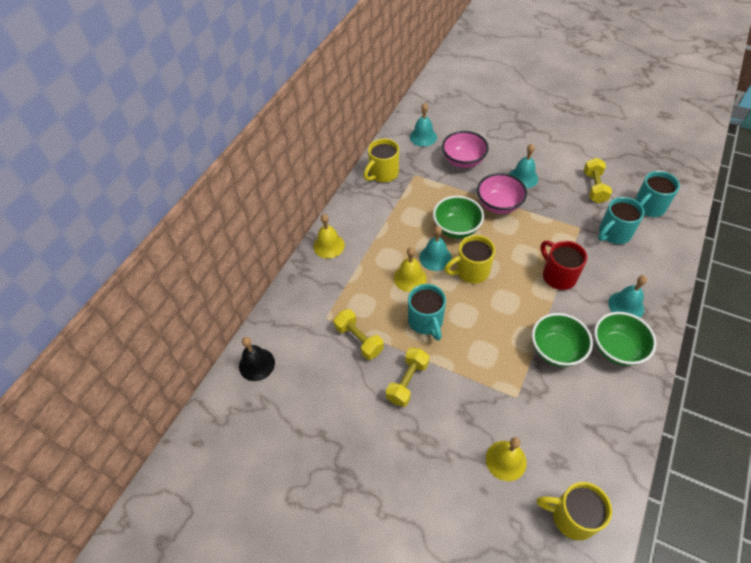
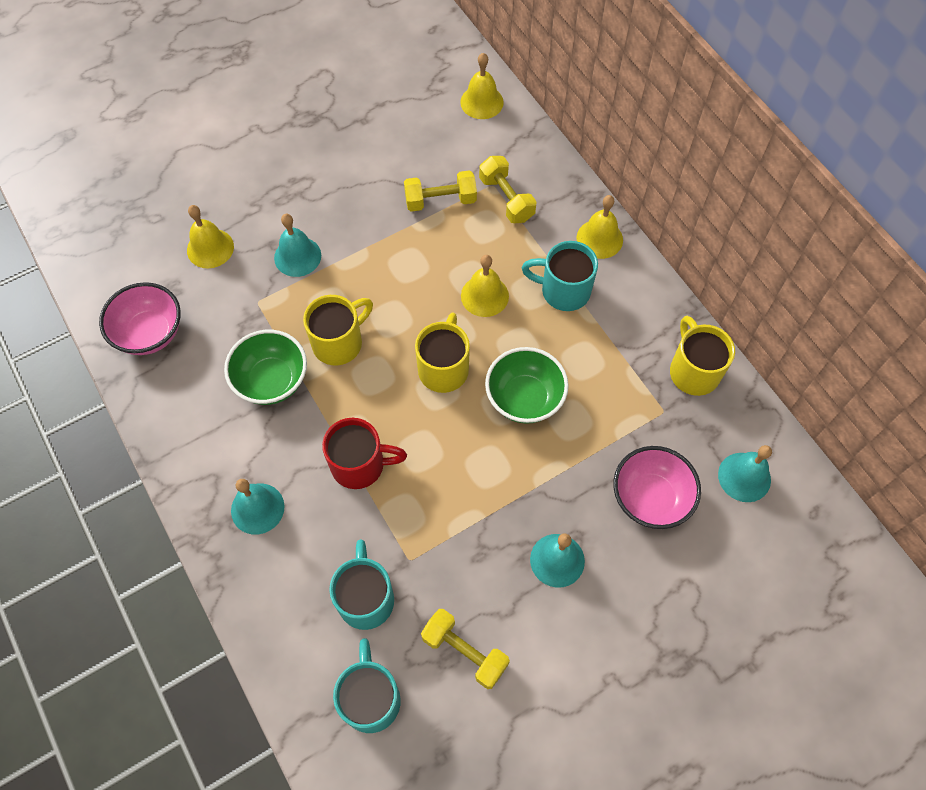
camera: 120 degrees right, 10 degrees up
(257, 364) = (481, 102): black bell -> yellow bell
(407, 382) = (356, 216): yellow dumbbell -> yellow dumbbell (506, 199)
(426, 321) = (412, 275): turquoise mug -> turquoise mug (563, 291)
(435, 257) = (495, 342): turquoise bell -> turquoise bell (297, 256)
(498, 205) = (527, 483): pink bowl -> pink bowl (150, 333)
(572, 516) = (120, 265): yellow mug -> yellow mug (339, 343)
(617, 349) = (219, 446): green bowl -> none

